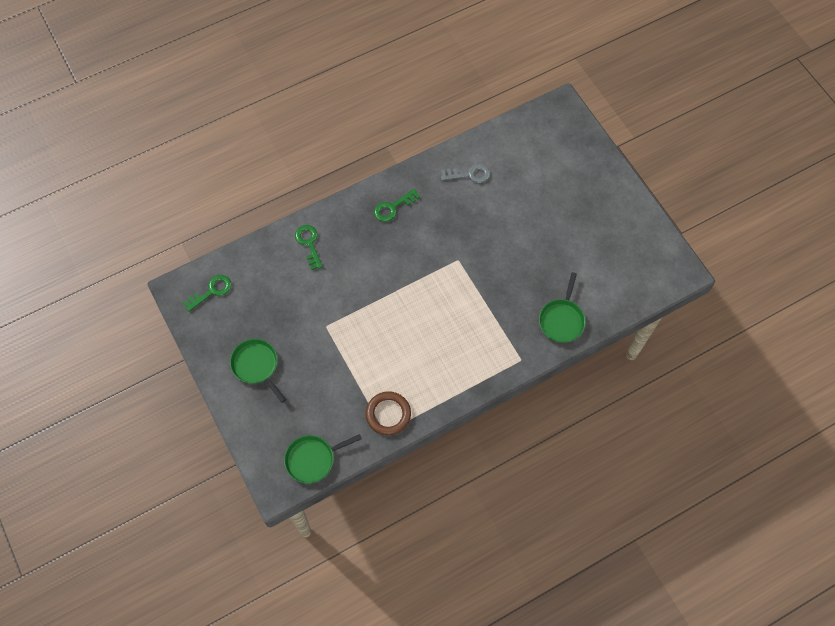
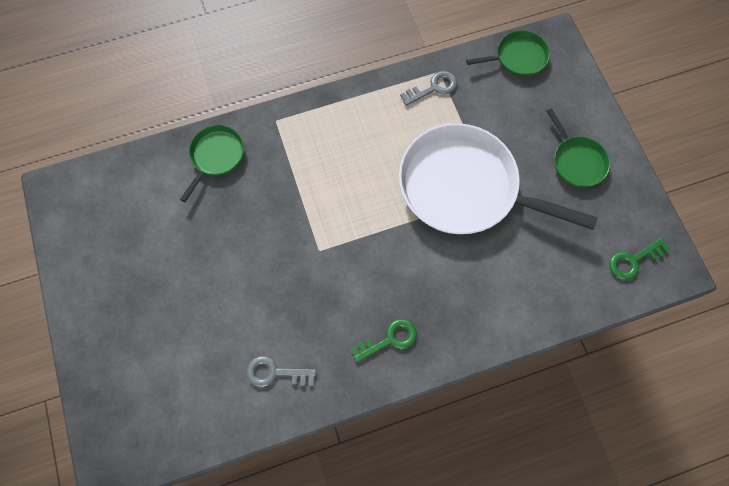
camera: 170 degrees left, 5 degrees up
(309, 244) = (507, 305): green key -> none
(350, 327) = (464, 187): none -> white pan
(388, 414) = (433, 88): brown ring -> grey key

